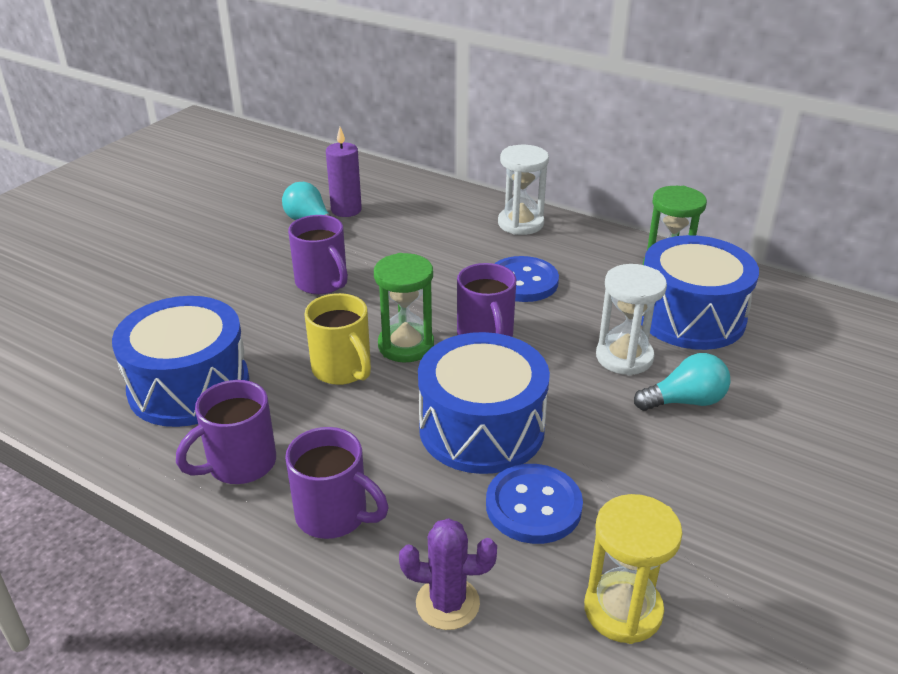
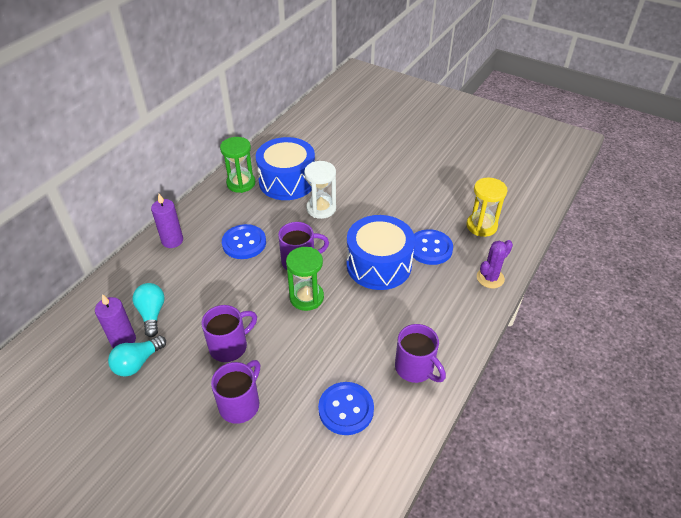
camera: 90 degrees left, 10 degrees up
(189, 386) = (346, 409): blue drum -> blue button
(334, 515) = (447, 321): purple mug -> purple mug (240, 404)
(342, 370) = (329, 327): yellow mug -> none
(447, 603) = (490, 278): purple cactus -> purple cactus turned 45 degrees clockwise
(520, 223) = (172, 241): white hourglass -> purple candle
(685, 401) = (355, 192): turquoise light bulb -> turquoise light bulb (152, 314)

